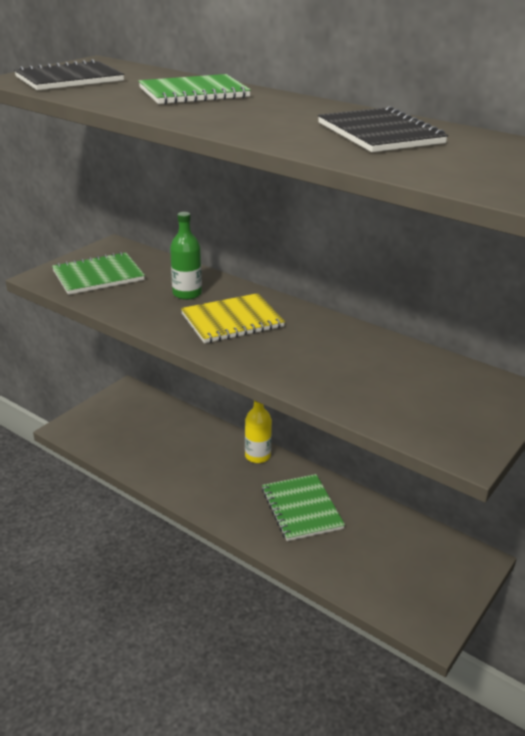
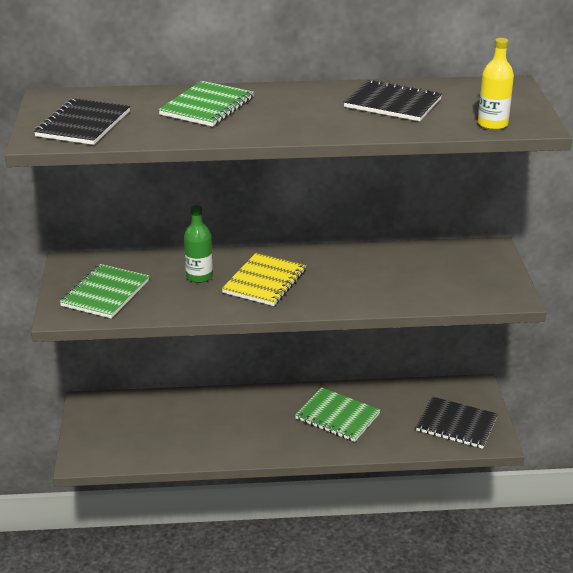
camera: 40 degrees left, 0 degrees up
(257, 456) = (261, 398): yellow bottle -> yellow bottle (492, 124)
(409, 585) = (456, 424): none -> black notebook

